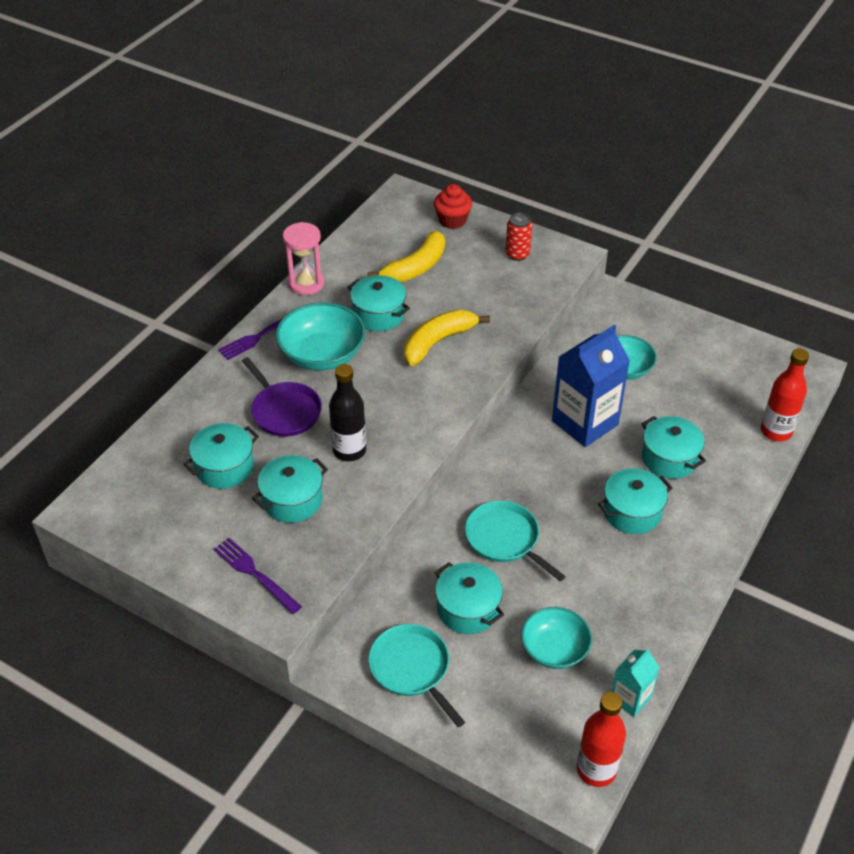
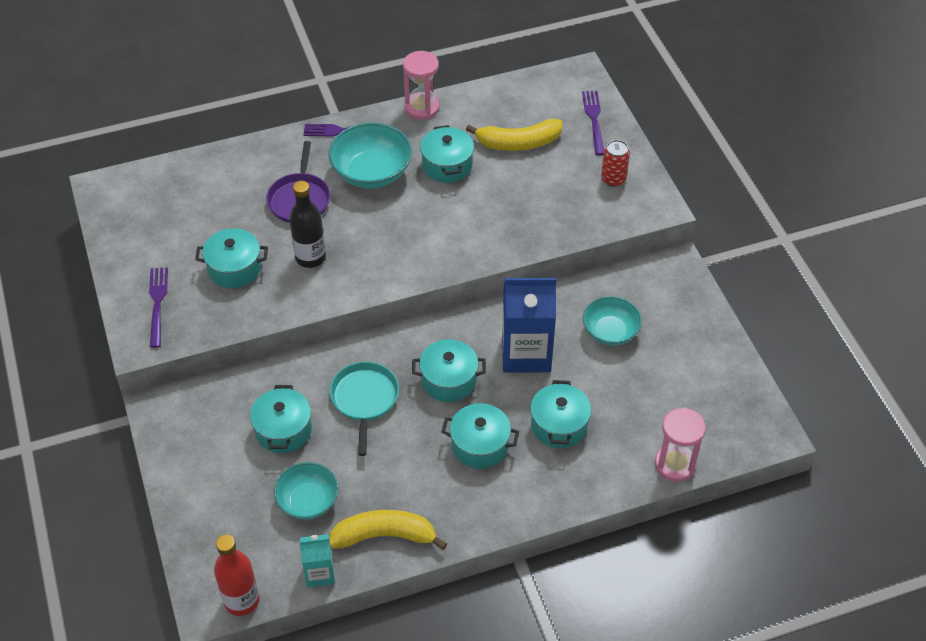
camera: 40 degrees right, 5 degrees up
(224, 467) = (218, 215): turquoise pot -> turquoise pot (449, 380)
(412, 668) = (203, 443): turquoise pan -> none
(438, 342) = (466, 214): yellow banana -> yellow banana (385, 536)
(452, 220) = (593, 119): red cupcake -> purple fork
(776, 431) = (675, 464): red bottle -> pink hourglass

